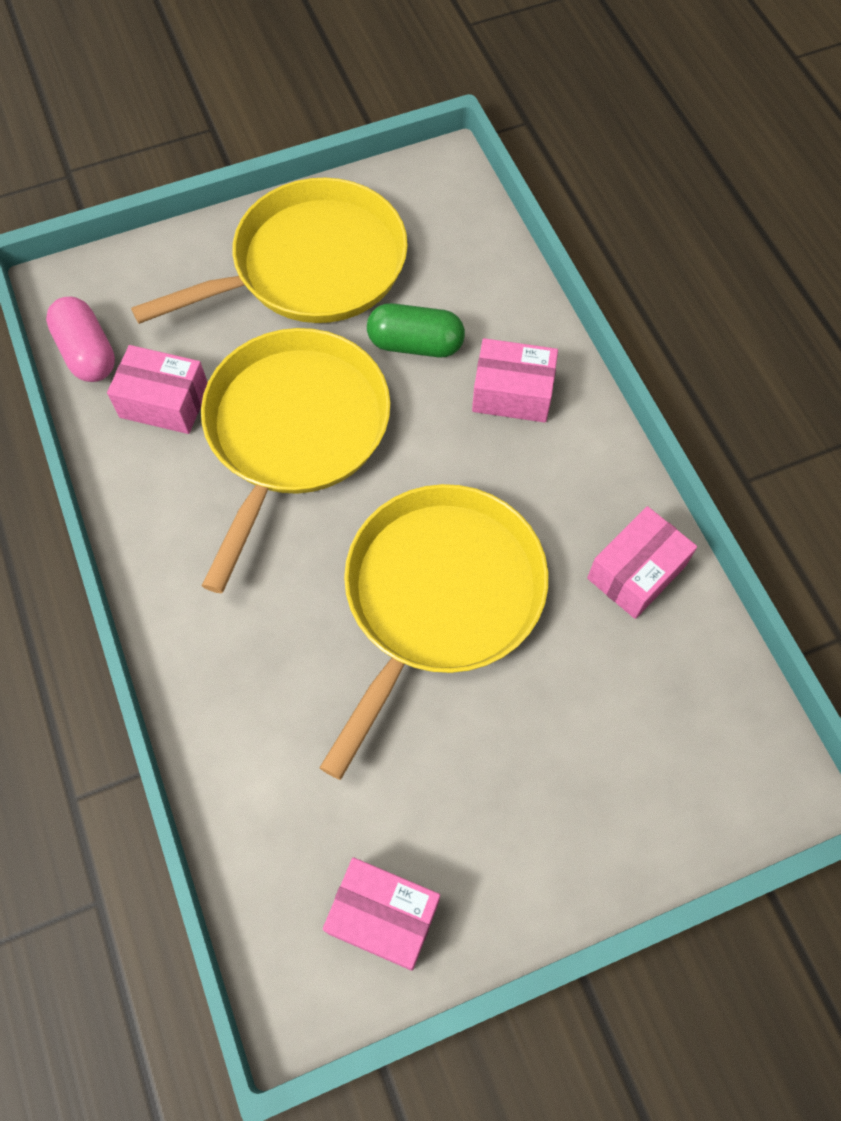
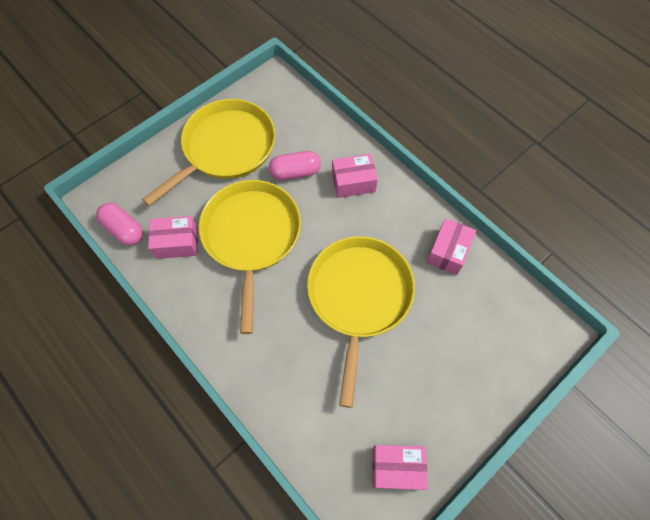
camera: 20 degrees left, 0 degrees up
(415, 344) = (295, 172): green capsule -> pink capsule

